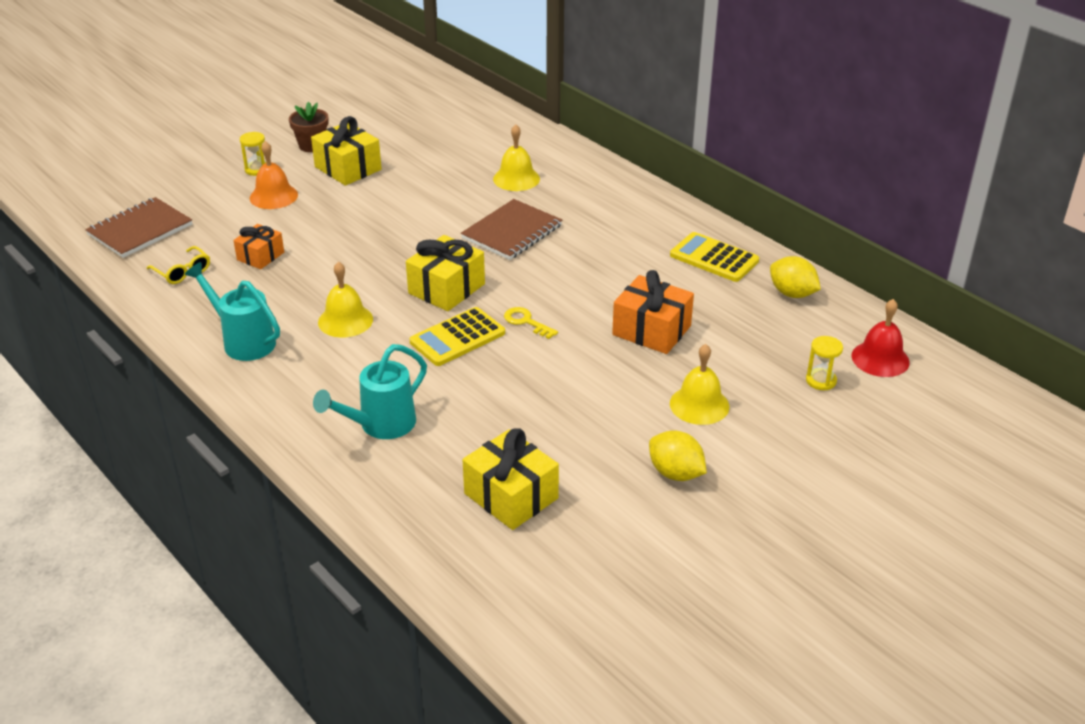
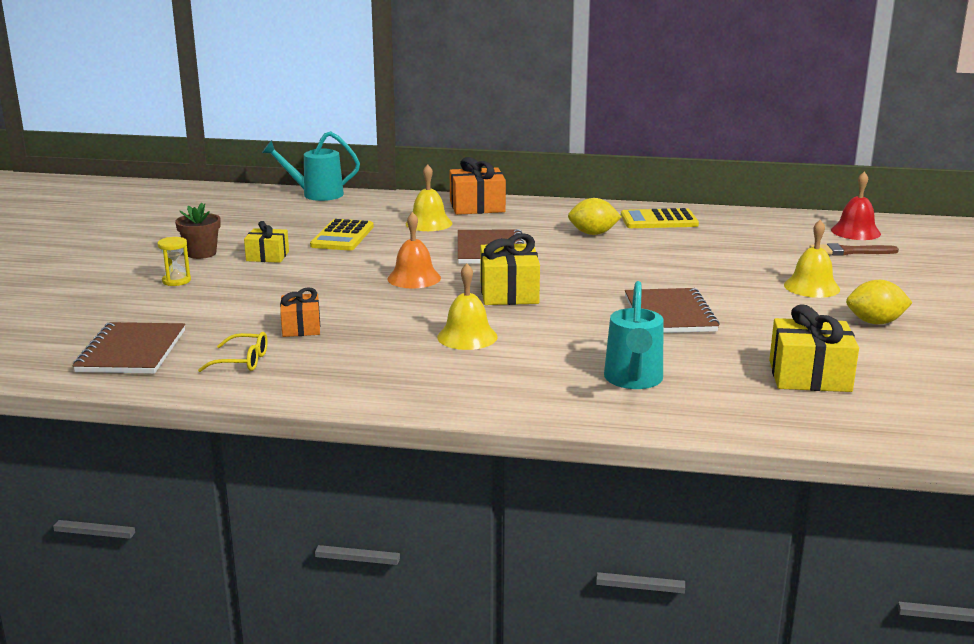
camera: 40 degrees left, 15 degrees down
(243, 341) = (404, 380): turquoise watering can -> turquoise watering can (316, 194)
(273, 196) = (231, 291): orange bell -> orange bell (414, 278)
(348, 168) = (267, 256): yellow gift -> yellow gift, size x0.63
(457, 337) = (578, 314): yellow calculator -> yellow calculator (342, 236)
(524, 373) = (670, 314): none -> brown notebook
(526, 322) = (609, 289): yellow key -> none
(651, 330) = (701, 264): orange gift -> orange gift (477, 206)
(792, 293) = (742, 221): yellow lemon -> yellow lemon (593, 233)
(821, 381) = (849, 252): yellow hourglass -> brown brush

